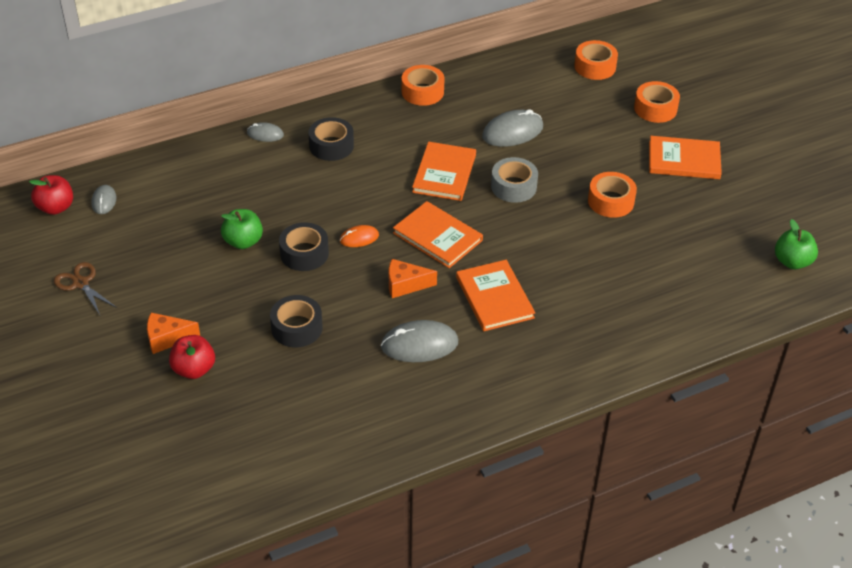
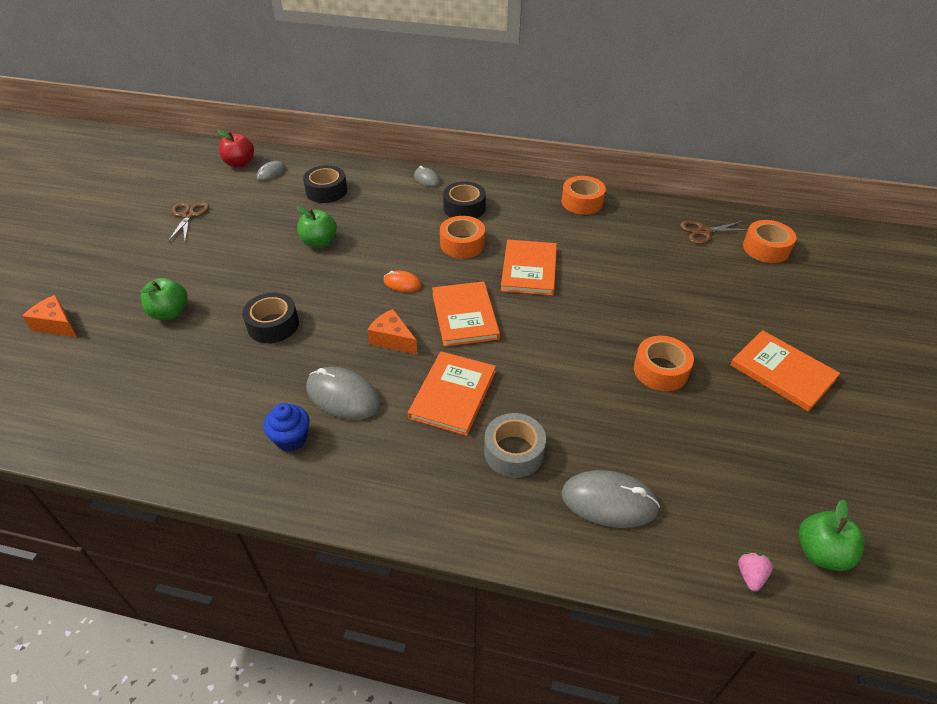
camera: 40 degrees right, 0 degrees up
(167, 338) = (184, 281): orange cheese -> orange cheese (56, 325)
(194, 369) = (170, 313): red apple -> green apple
(304, 253) = (349, 273): black tape -> black tape (326, 191)
(420, 393) = (291, 439): none -> blue cupcake
(444, 173) = (529, 269): orange book -> orange book turned 45 degrees counterclockwise
(512, 132) = (627, 265): grey mouse -> grey mouse (609, 501)
(513, 186) = (578, 309): grey tape -> grey tape (514, 452)
(540, 74) = (704, 232): none -> brown scissors
(655, 108) = (796, 310): orange tape -> orange tape (462, 244)
(768, 297) = (750, 575): none -> pink strawberry

